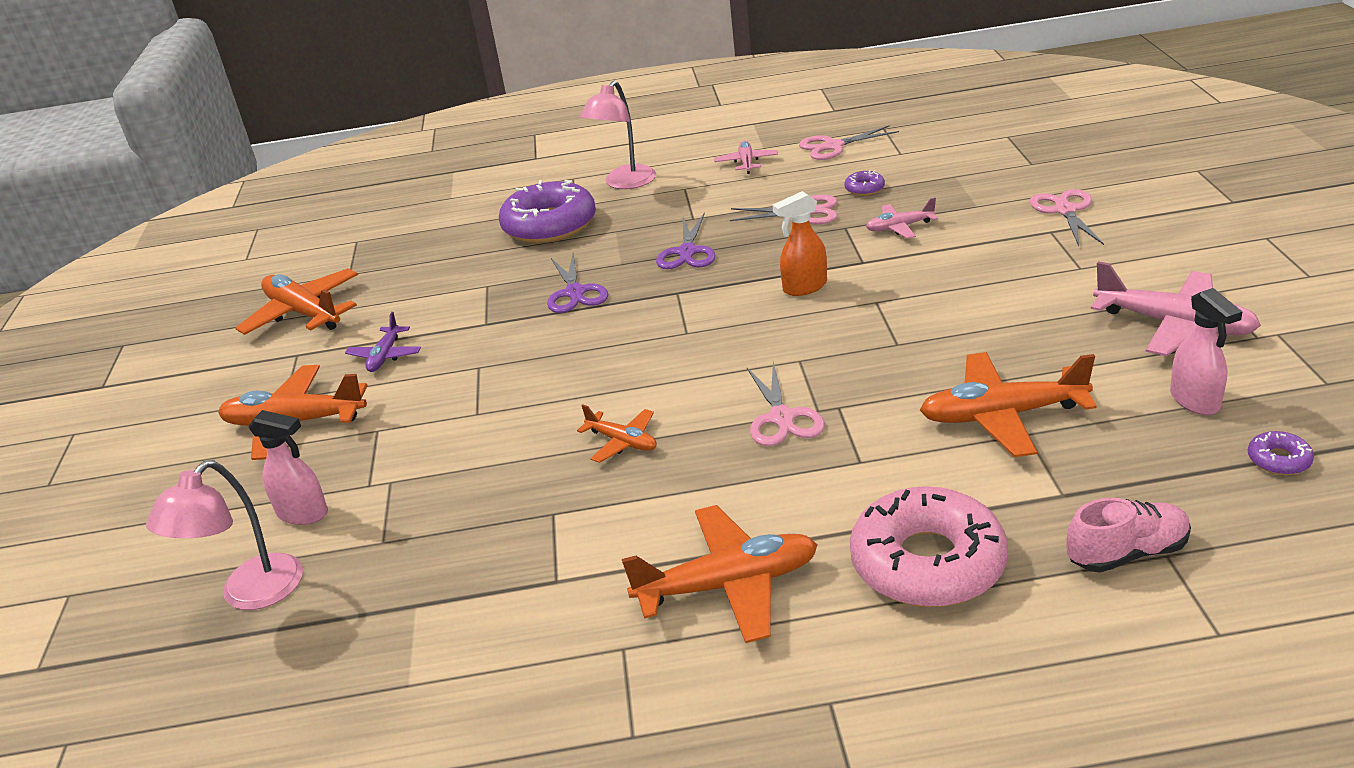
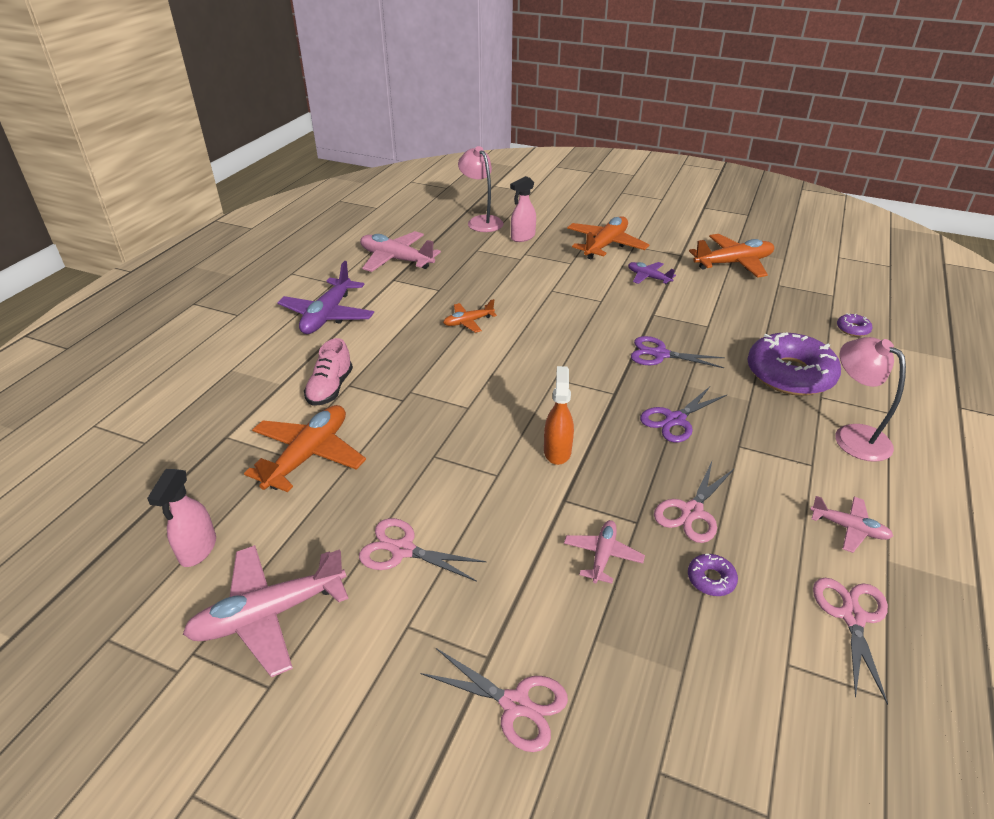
camera: 115 degrees right, 5 degrees up
(480, 618) = (396, 259): none -> pink plane
(687, 252) = (675, 420): purple scissors -> purple scissors turned 75 degrees counterclockwise
(728, 585) = (327, 315): orange plane -> purple plane
(782, 418) = (420, 376): pink scissors -> pink scissors (402, 550)
(927, 563) = (257, 370): pink donut -> none
(1127, 553) = (165, 431): pink shoe -> pink shoe (330, 388)
(1195, 401) = (197, 549): pink spray bottle -> pink spray bottle turned 90 degrees counterclockwise
(1278, 460) = (112, 541): purple donut -> purple donut (852, 329)

